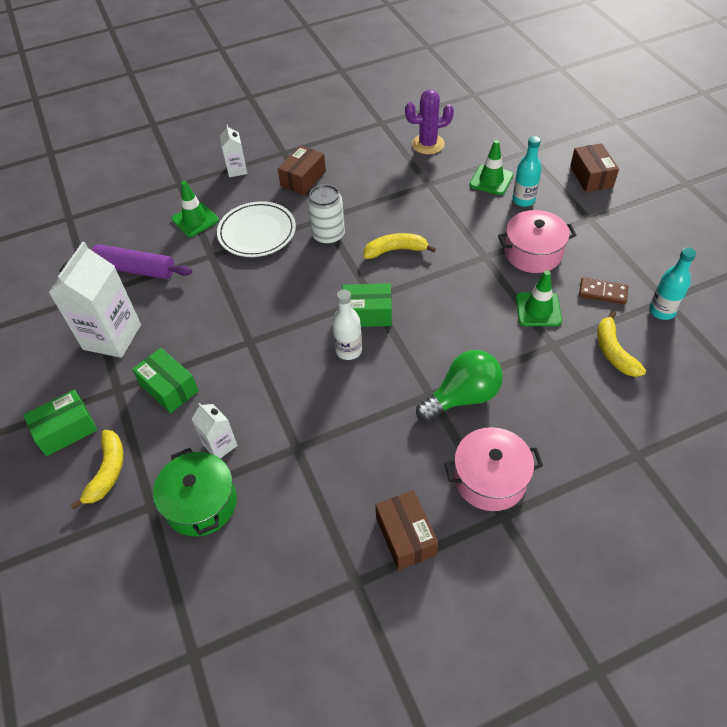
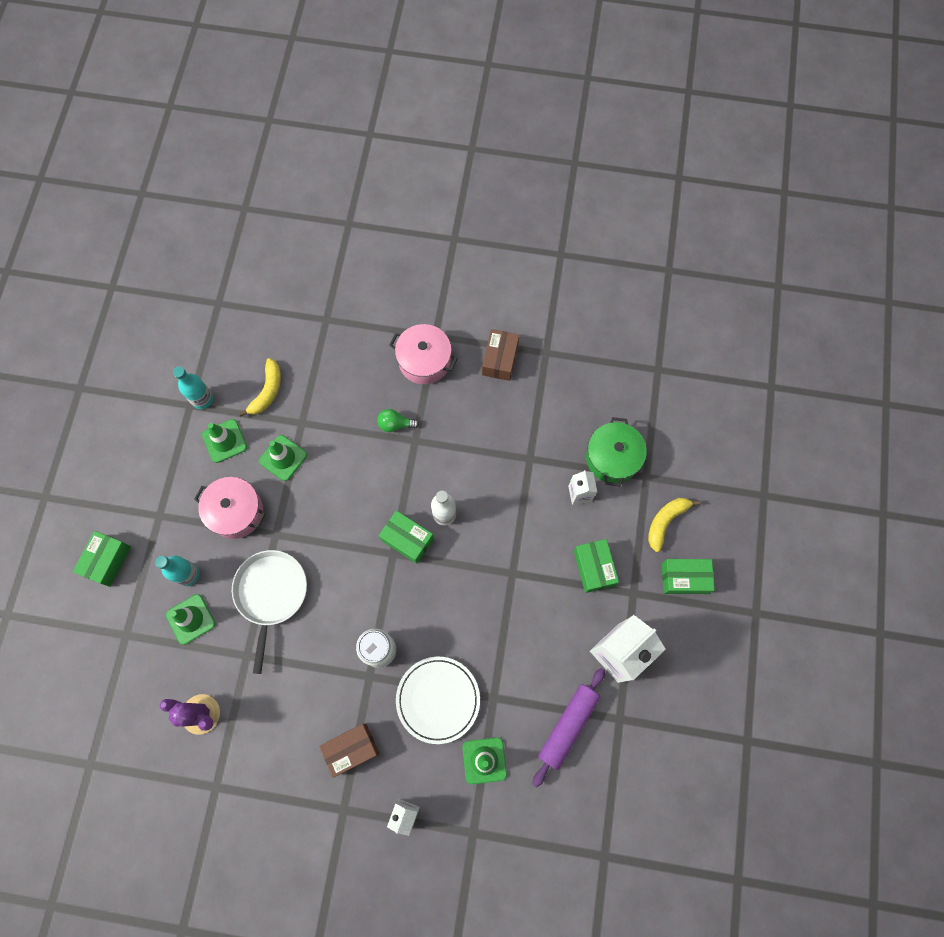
camera: 150 degrees left, 20 degrees up
(135, 269) = (568, 726): purple rolling pin -> purple rolling pin turned 75 degrees clockwise
(395, 250) = (337, 591): yellow banana -> none
(447, 222) = (271, 594): none -> white pan
(462, 397) = (395, 424): green light bulb -> green light bulb, size x0.55
(591, 177) = (107, 561): brown box -> green box
(602, 292) = (224, 441): brown domino -> green traffic cone

